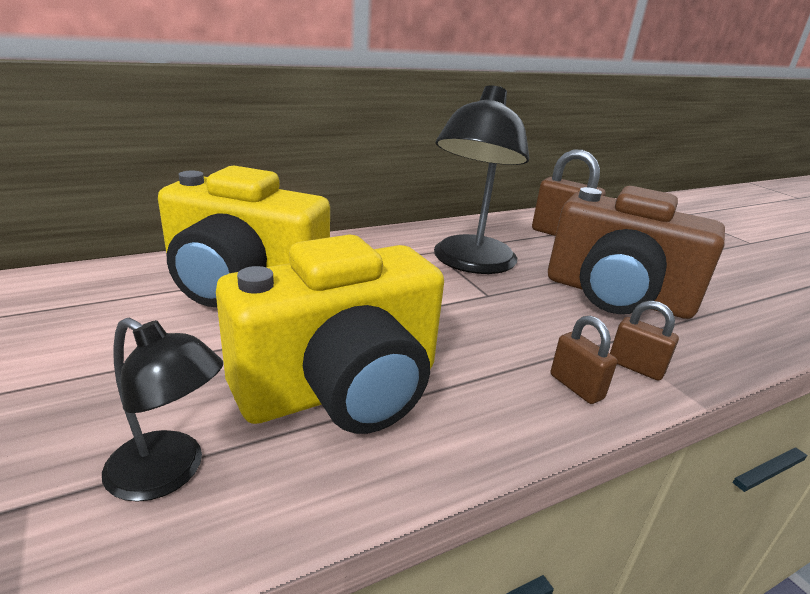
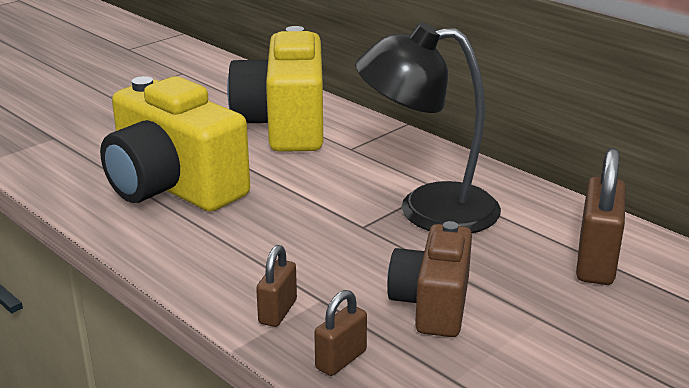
camera: 75 degrees right, 0 degrees up
(169, 473) = (81, 159): black lamp -> none
(576, 387) = (226, 279): brown padlock -> brown padlock (341, 360)
(616, 296) = (432, 304): brown camera -> brown camera, size x0.60

